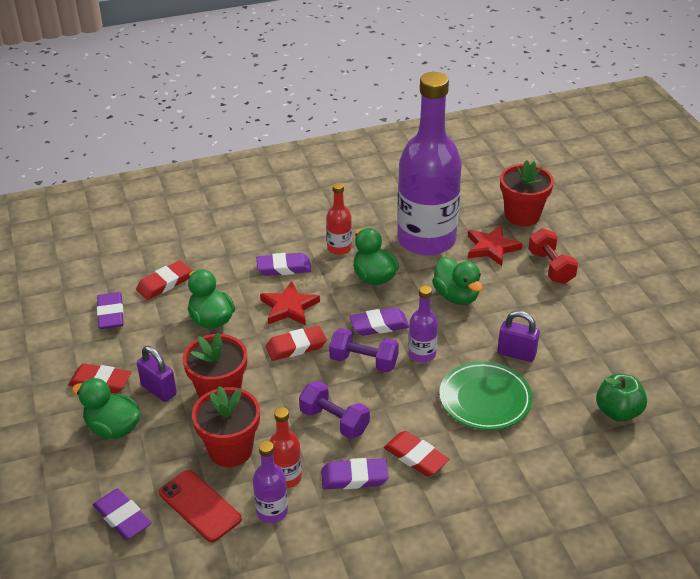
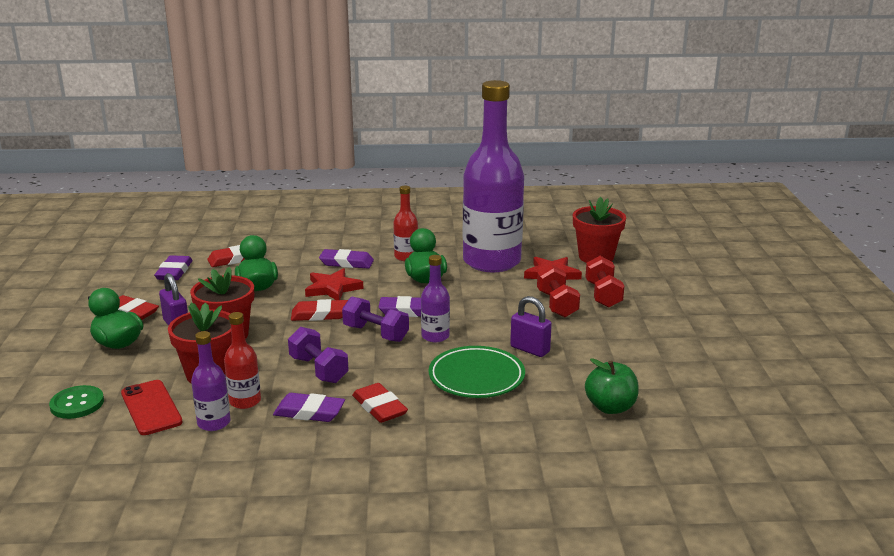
camera: 15 degrees right, 15 degrees down
(122, 517) = (77, 404): purple eraser -> green button
(456, 296) = (495, 302): green duck -> none
(514, 288) = (557, 304): none -> red dumbbell

